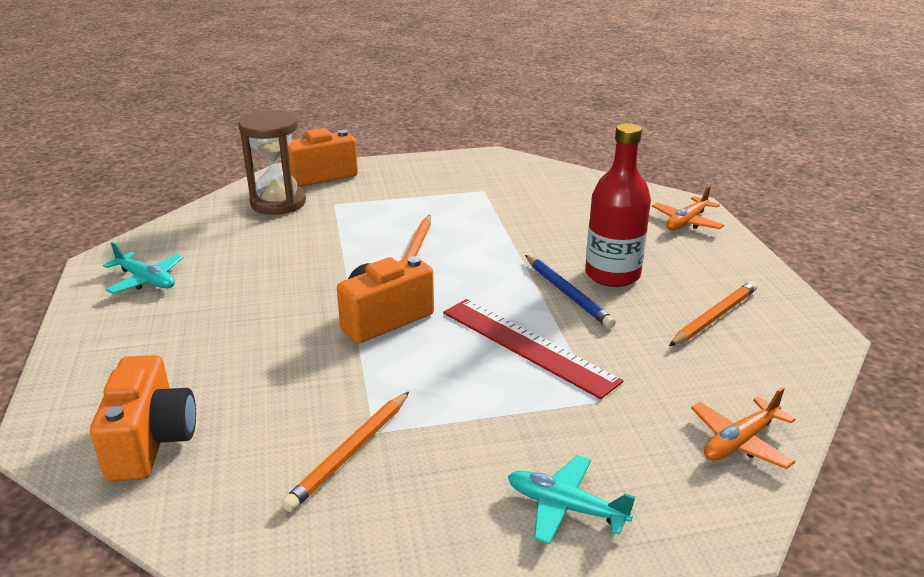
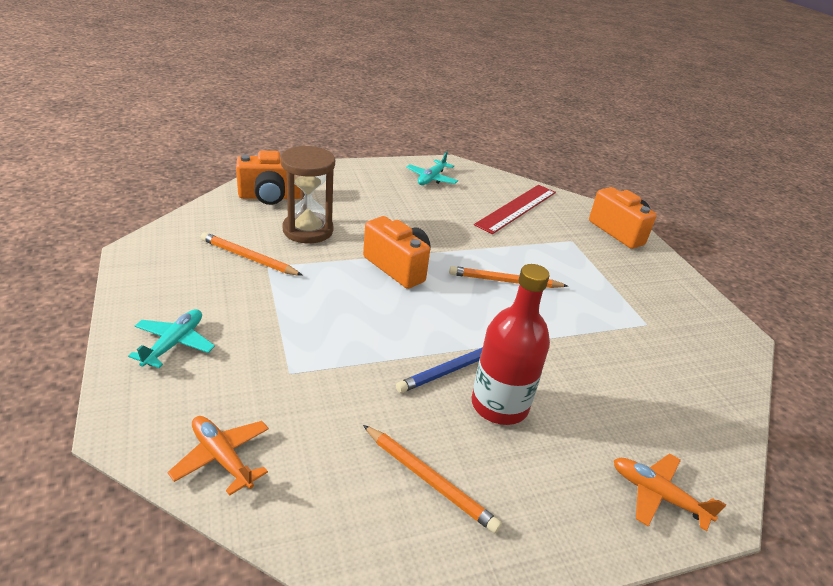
camera: 80 degrees right, 5 degrees up
(278, 203) = (559, 216): brown hourglass -> brown hourglass (308, 230)
(527, 345) = (367, 338): red ruler -> red ruler (517, 208)

